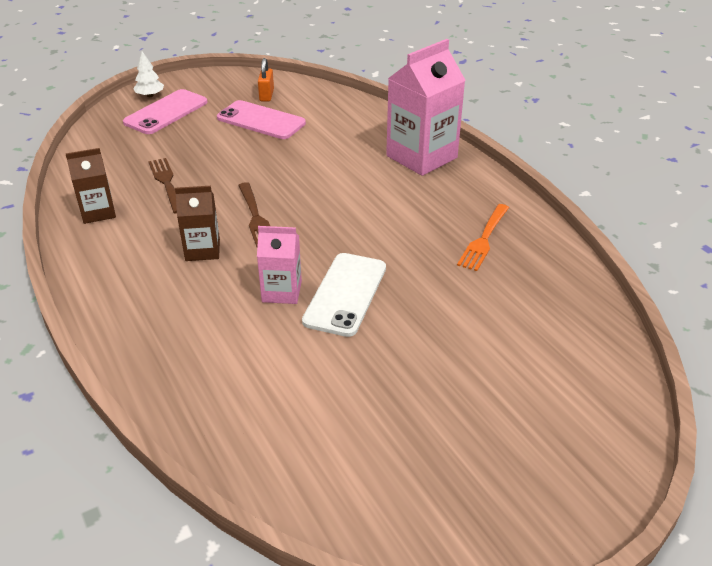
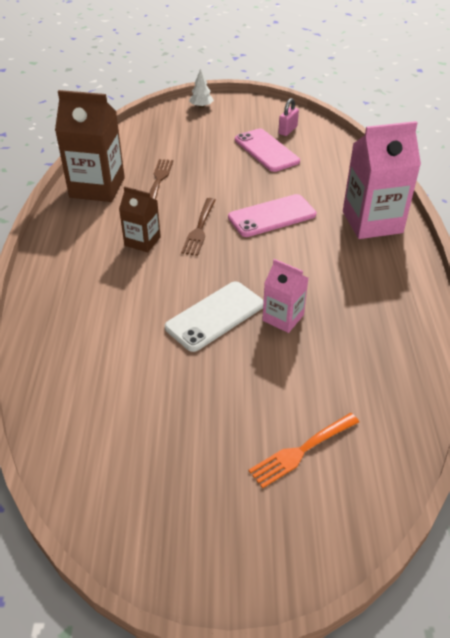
camera: 30 degrees right, 5 degrees up
(98, 212) = (97, 187): brown carton -> brown carton, size x1.81
(166, 112) = (202, 123): pink phone -> pink phone (272, 216)
(266, 95) = (287, 130): orange padlock -> pink padlock
(282, 291) = (171, 295): pink carton -> pink carton (283, 318)
(484, 239) = (366, 313): orange fork -> orange fork (302, 450)

